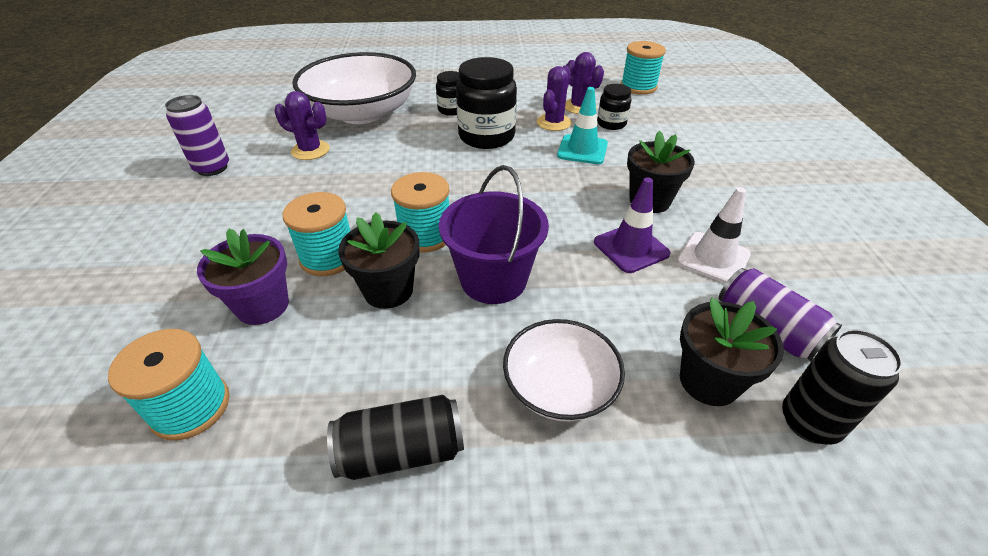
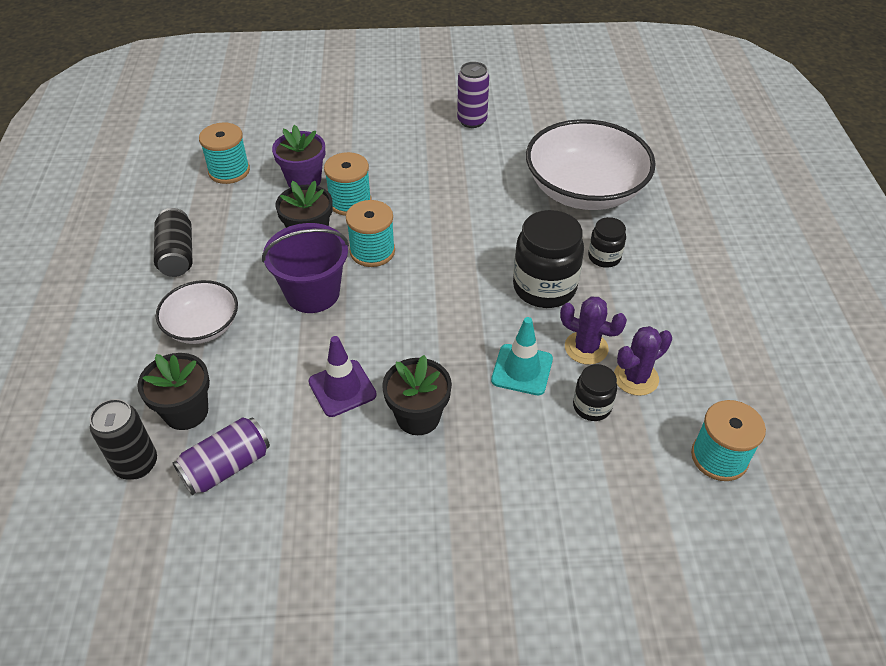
camera: 90 degrees right, 5 degrees up
(310, 150) = (504, 168): purple cactus -> none
(713, 258) = (320, 451): white traffic cone -> none

